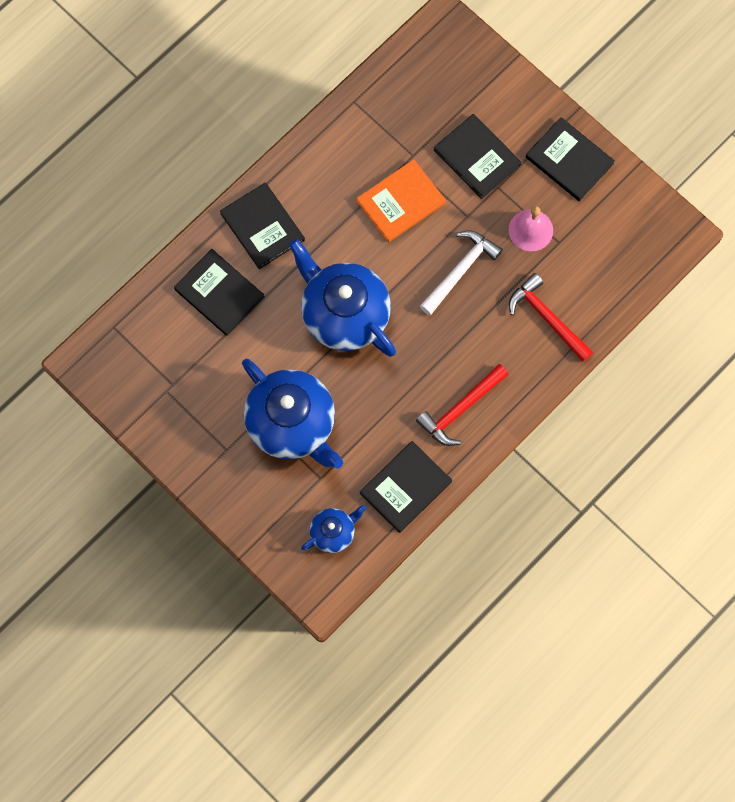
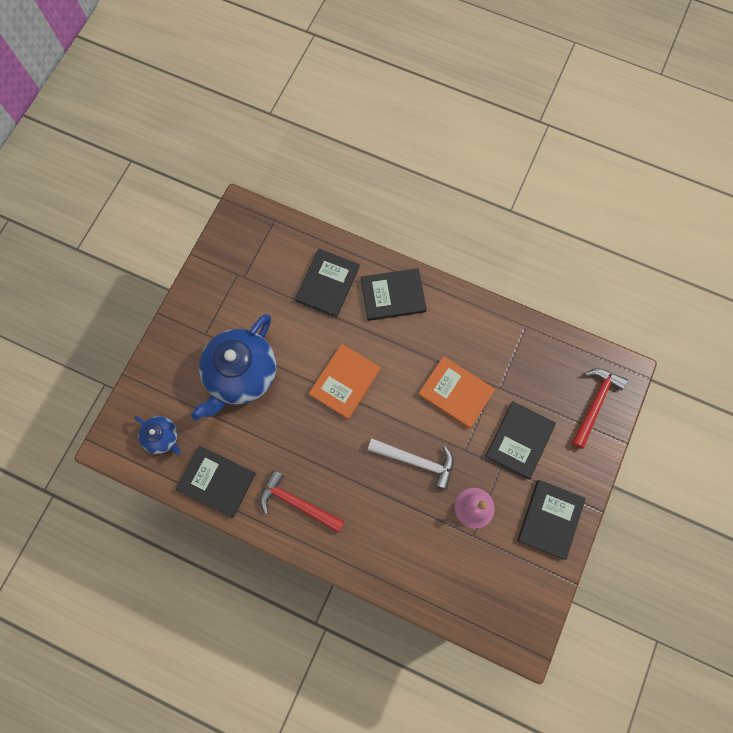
camera: 70 degrees right, 0 degrees up
(262, 227) = (393, 295): black book -> black book turned 45 degrees clockwise
(344, 314) = (345, 382): blue teapot -> orange book
(547, 317) = (402, 549): red hammer -> red hammer (595, 404)

